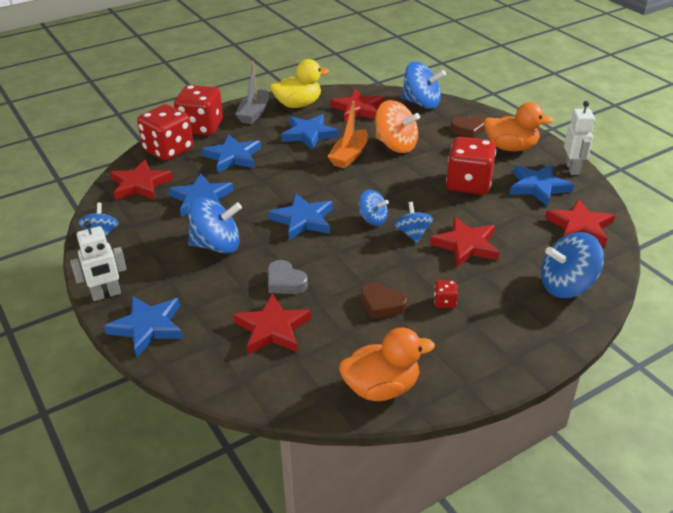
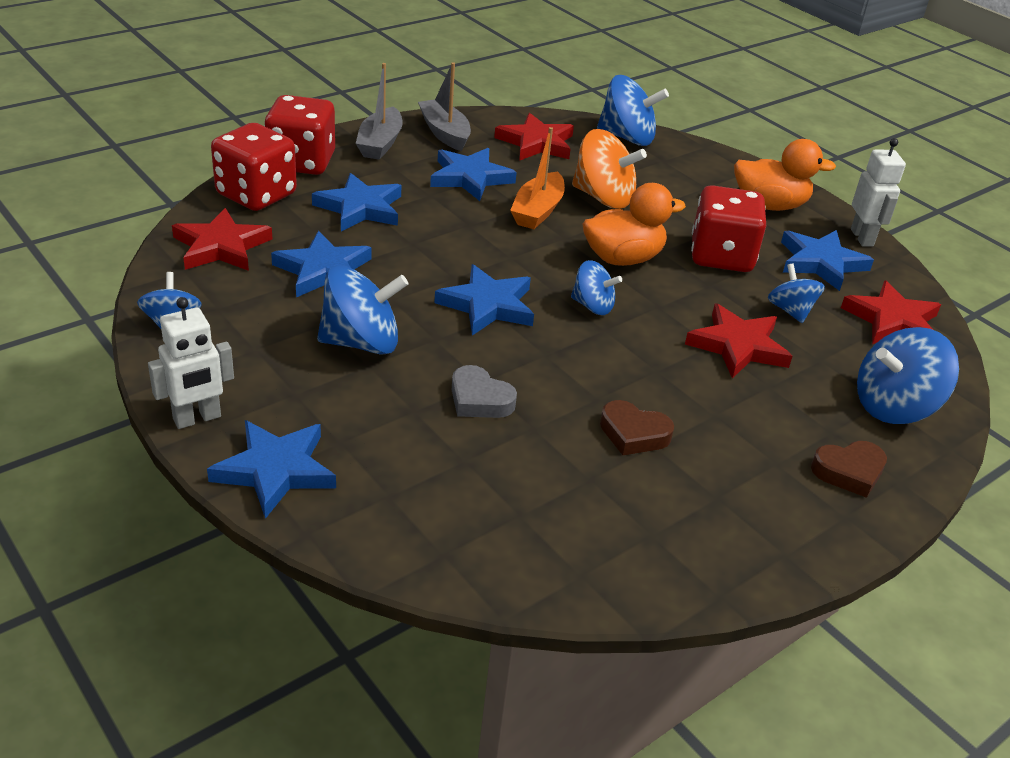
camera: 10 degrees left, 0 degrees up
(272, 329) = (475, 472): red star -> none
(298, 104) = (445, 133): yellow duck -> grey boat
(381, 388) = (661, 562): orange duck -> orange duck (623, 258)
(412, 234) = (656, 328): blue spinning top -> blue spinning top (790, 311)
(444, 302) = (725, 430): red dice -> none
(468, 129) = (703, 178): brown heart -> brown heart (849, 472)

